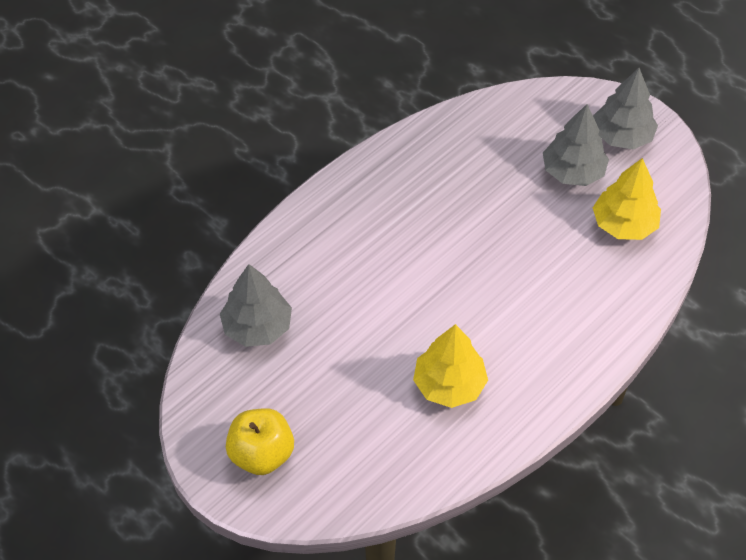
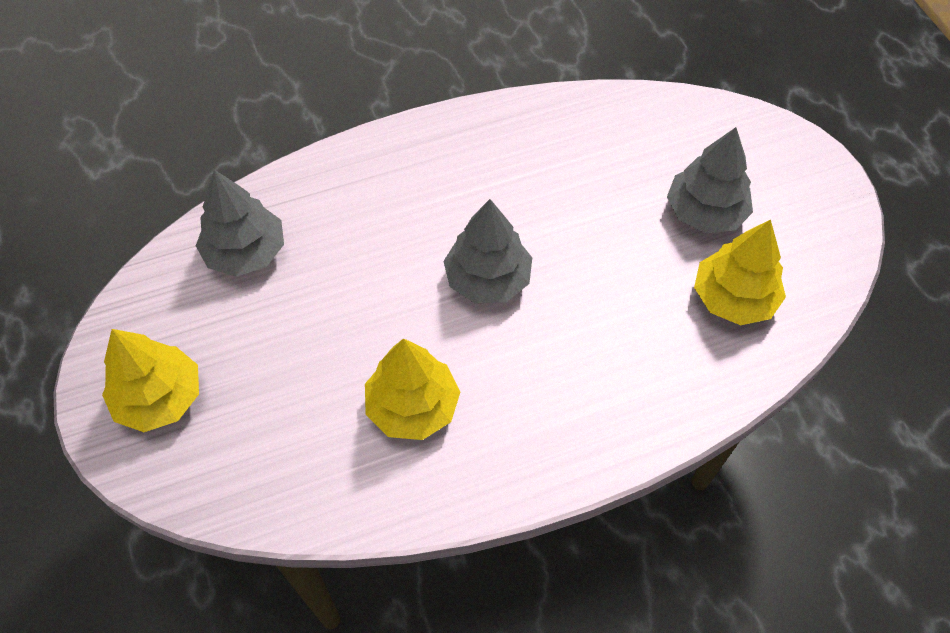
camera: 25 degrees right, 5 degrees up
(262, 454) = (160, 398): yellow apple -> yellow tree
(621, 136) = (789, 192): grey tree -> grey tree (487, 279)

